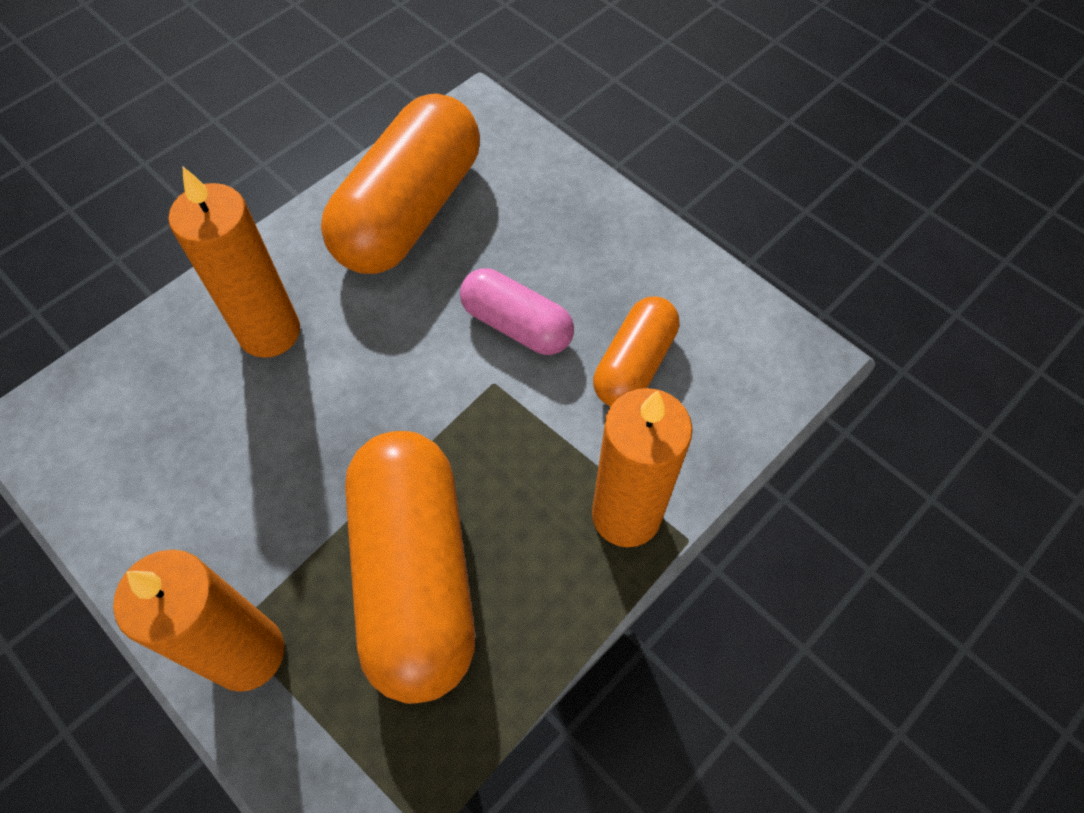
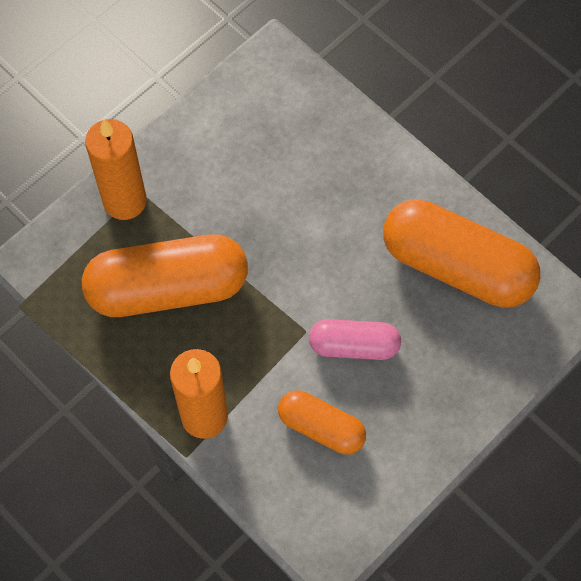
camera: 90 degrees right, 5 degrees up
(269, 332) = (345, 184): orange candle -> none
(516, 325) = (354, 345): pink capsule -> pink capsule turned 60 degrees clockwise

